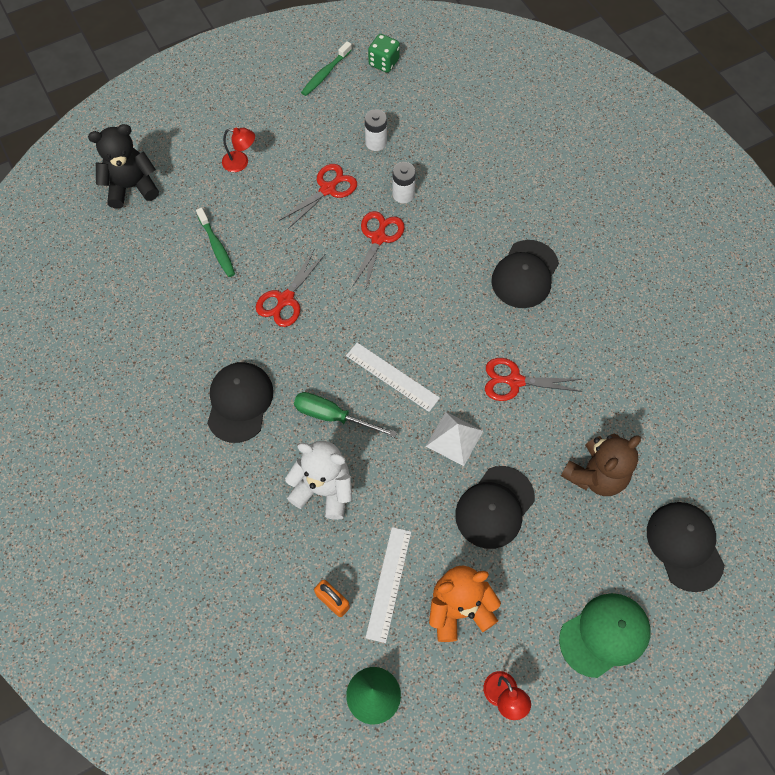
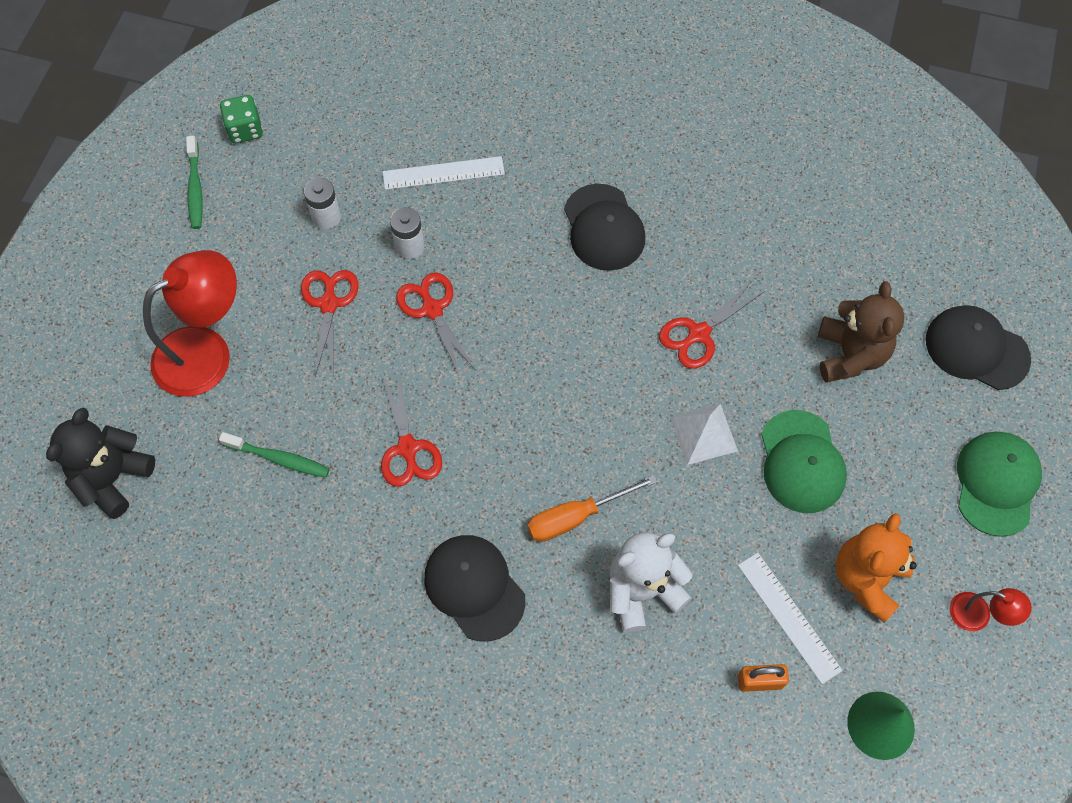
camera: 45 degrees left, 0 degrees up
(241, 162) = (206, 352): red lamp -> red lamp, size x2.13
(333, 416) = (576, 516): green screwdriver -> orange screwdriver
(392, 376) = (589, 429): white ruler -> white ruler (443, 173)
(494, 507) = (801, 462): black cap -> green cap

